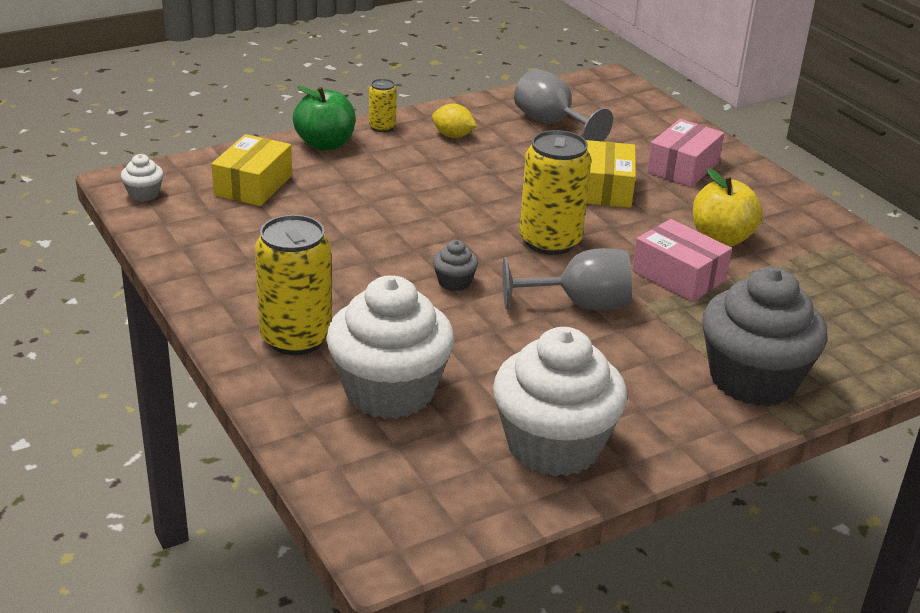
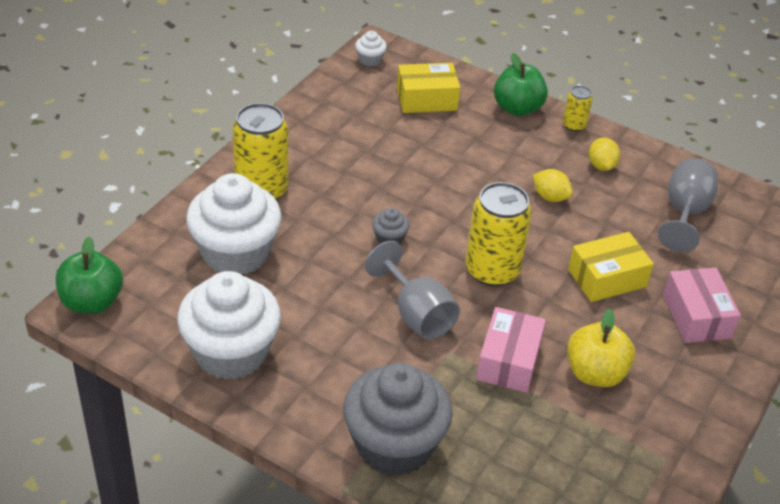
camera: 60 degrees right, 10 degrees up
(384, 535) = (92, 302): none -> green apple
(472, 175) = (550, 197): none -> yellow lemon
(683, 167) = (696, 316): pink box -> pink box turned 75 degrees clockwise

